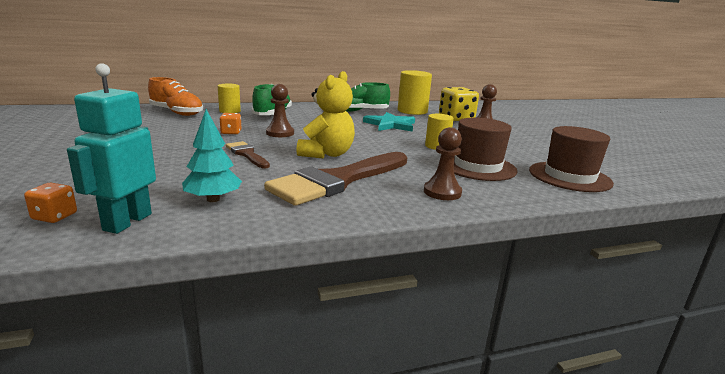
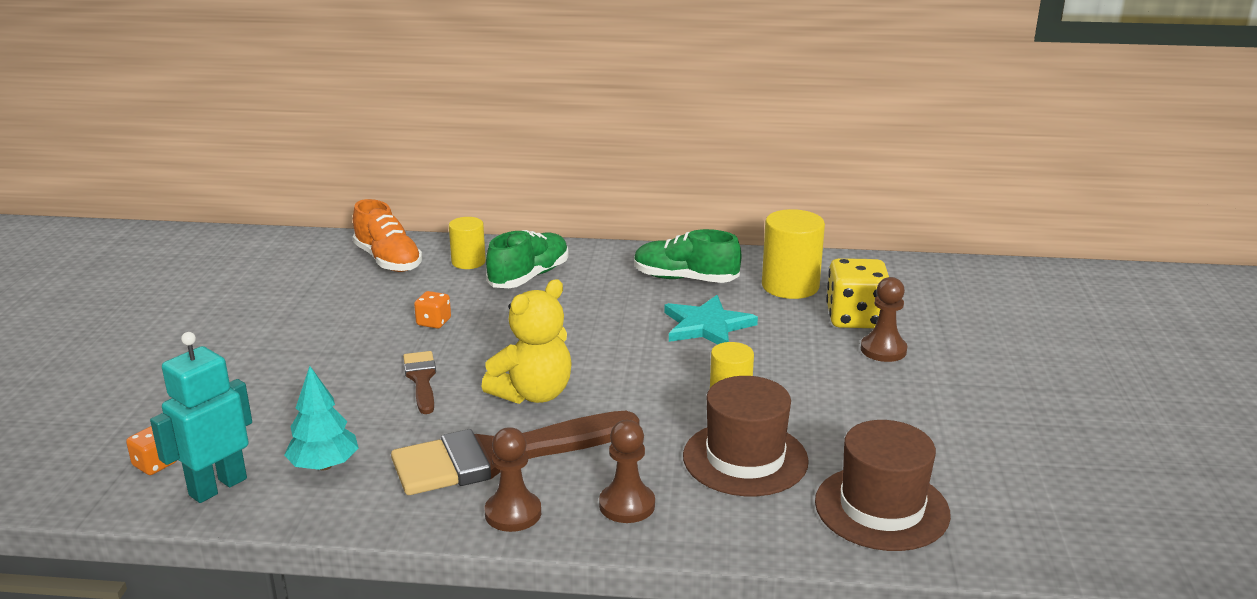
camera: 25 degrees right, 5 degrees up
(280, 133) = (503, 331): brown pawn -> brown pawn (513, 513)

